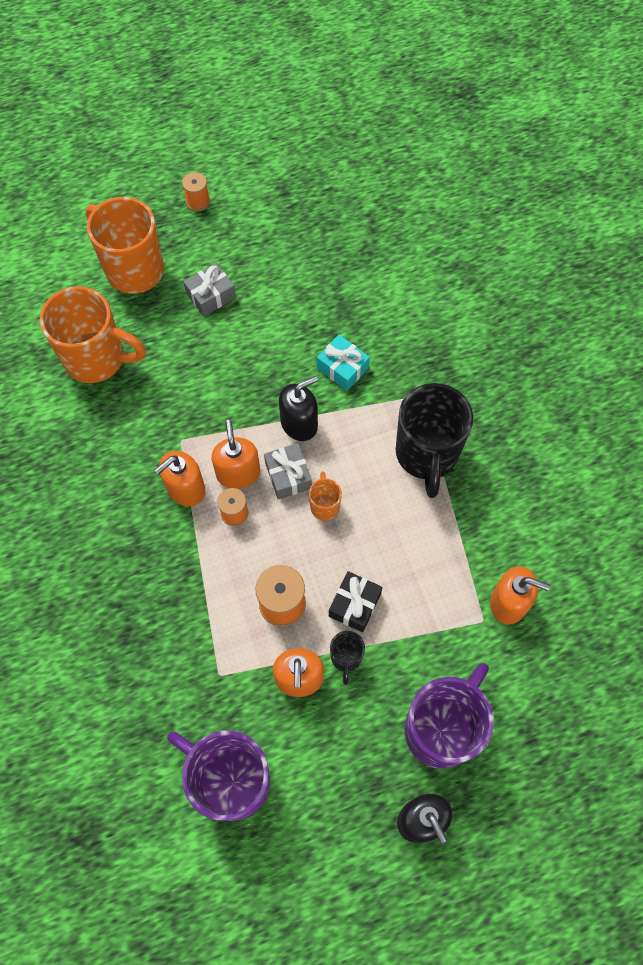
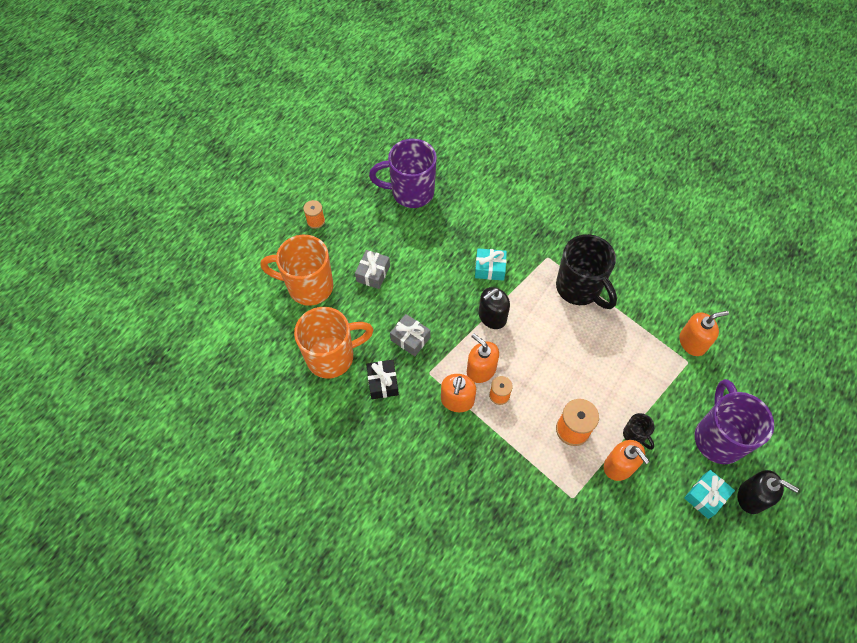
camera: 35 degrees left, 5 degrees down
(230, 779) = (632, 555): purple mug -> purple mug (410, 192)
(288, 476) = (512, 352): grey gift -> grey gift (410, 339)
(299, 423) = (492, 317): black soap dispenser -> black soap dispenser turned 150 degrees counterclockwise
(324, 505) = (547, 355): orange mug -> none
(354, 605) = (613, 401): black gift -> black gift (383, 382)
(368, 780) = (705, 496): none -> turquoise gift

